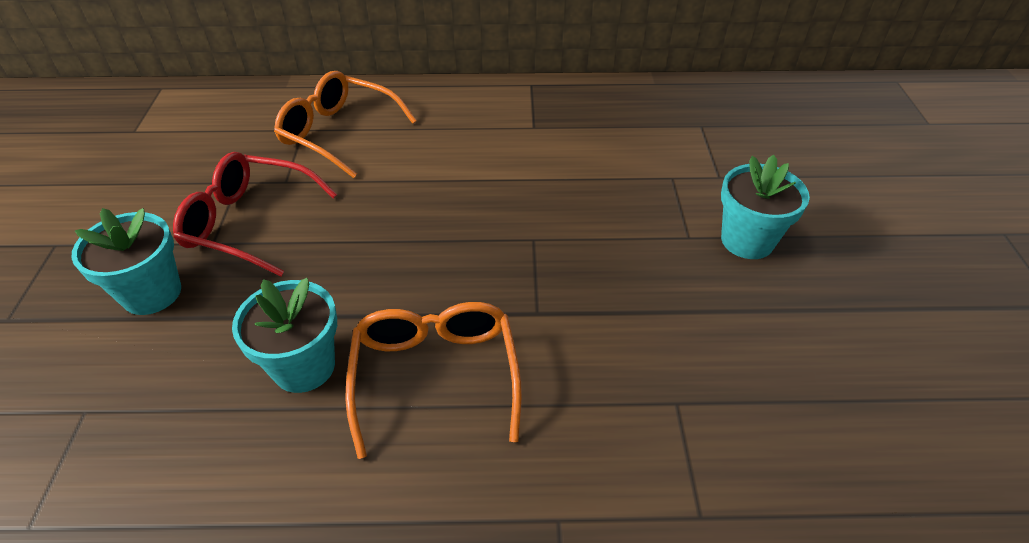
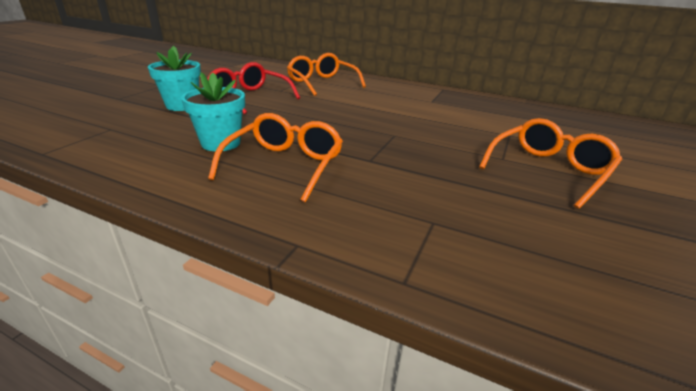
camera: 25 degrees right, 15 degrees down
(747, 240) = (548, 170): turquoise flower pot -> orange glasses

